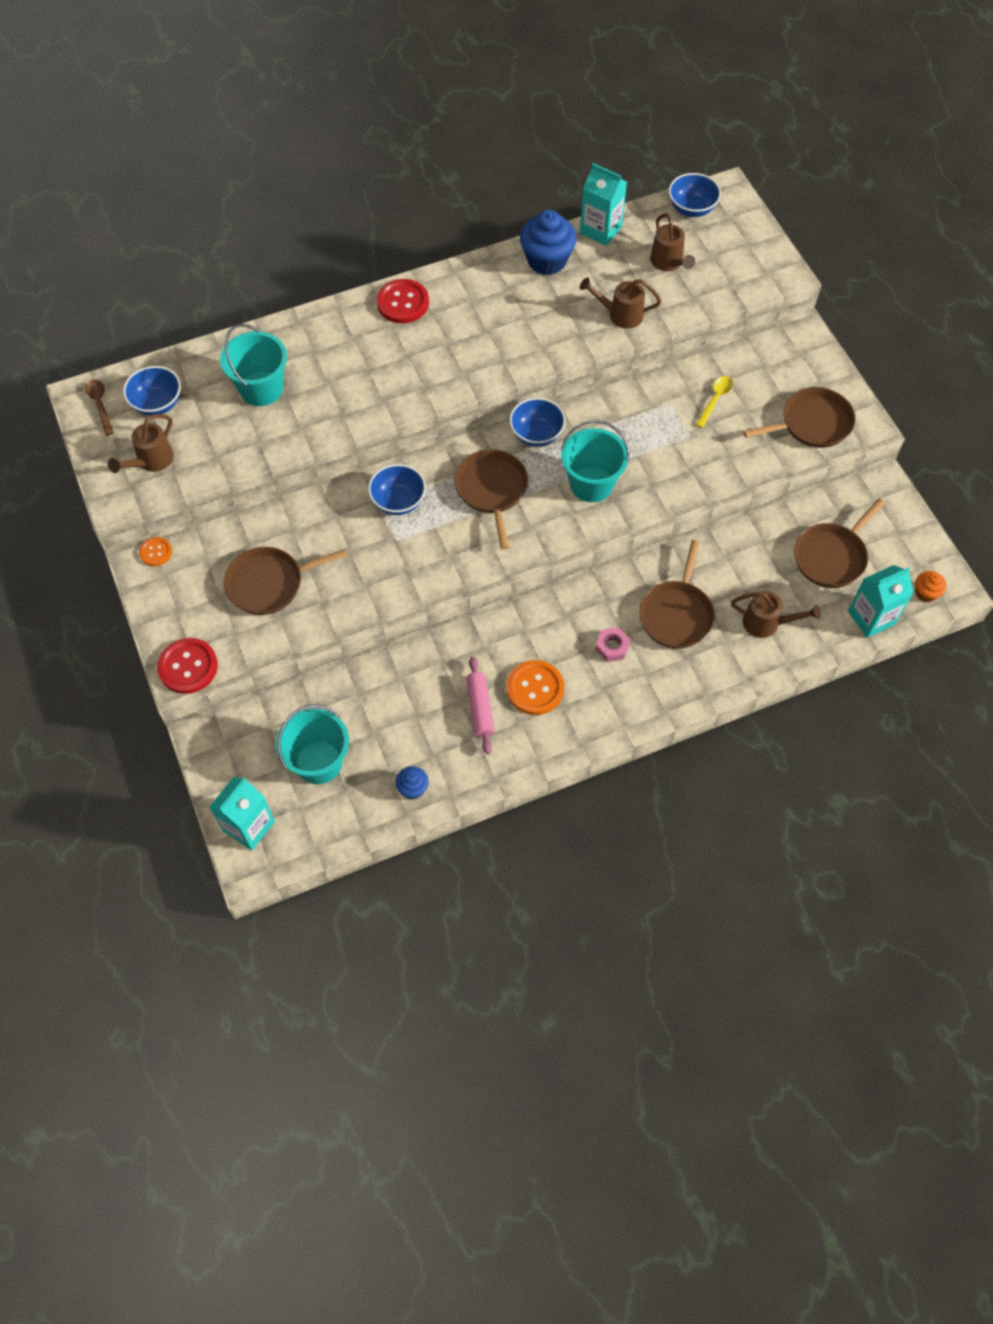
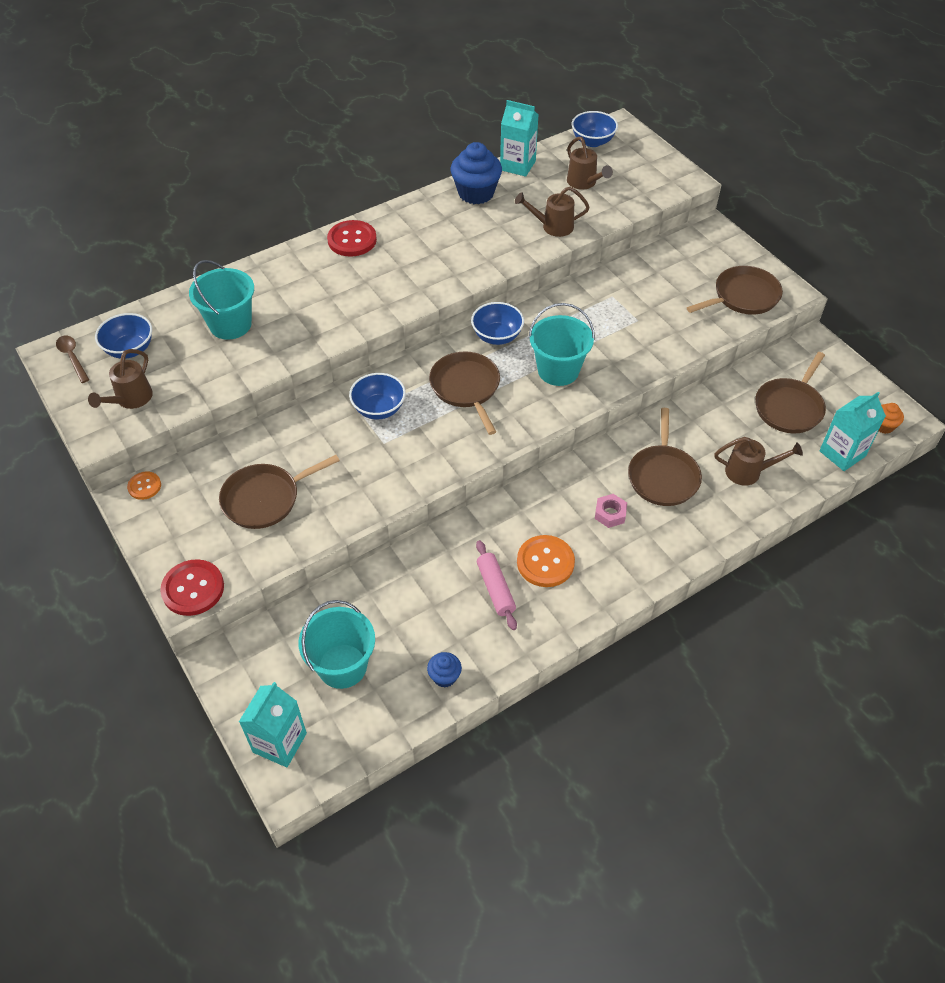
camera: 10 degrees left, 10 degrees down
(715, 399) = (651, 288): yellow spoon -> none

